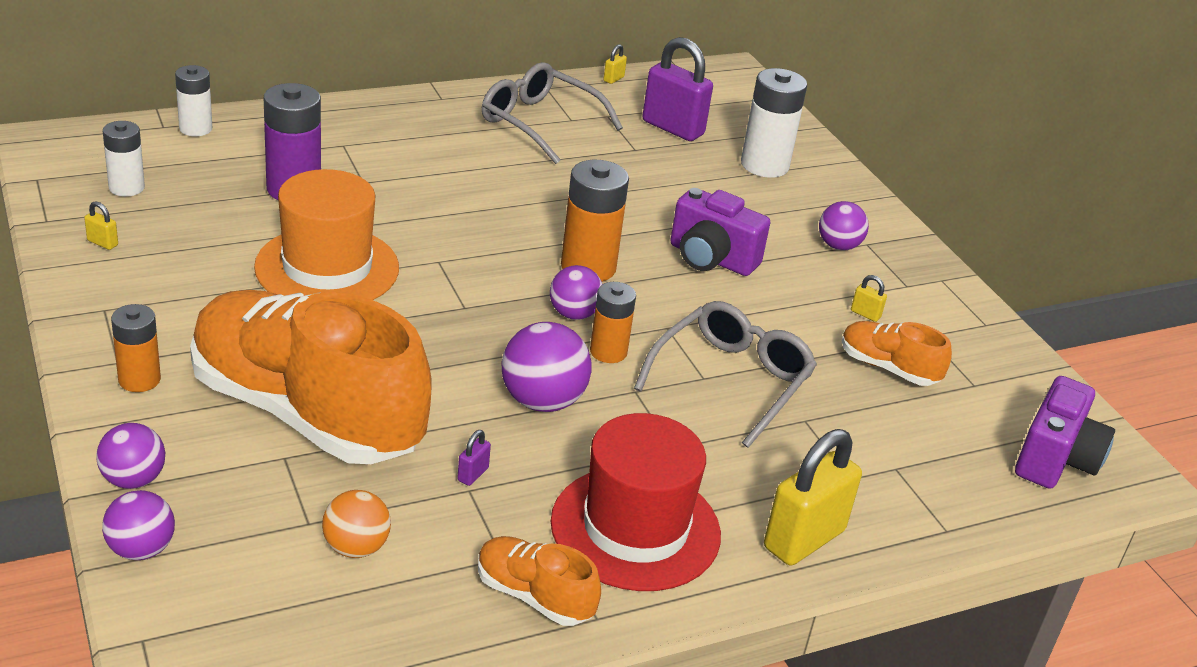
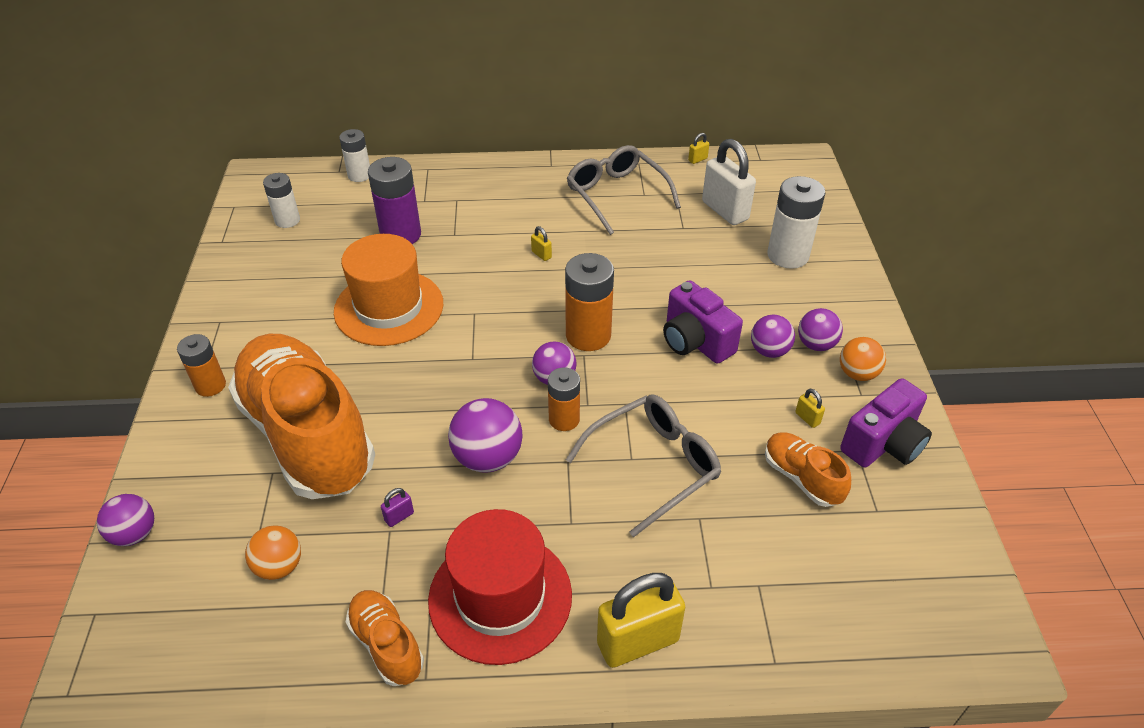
camera: 25 degrees right, 10 degrees up
(102, 243) = (247, 265): yellow padlock -> yellow padlock (541, 254)
(133, 479) = (161, 471): purple ball -> purple ball (769, 351)
(673, 128) = (725, 211): purple padlock -> white padlock
(893, 267) = (857, 373): none -> orange ball
(1055, 459) = (920, 608): purple camera -> purple camera (883, 444)

